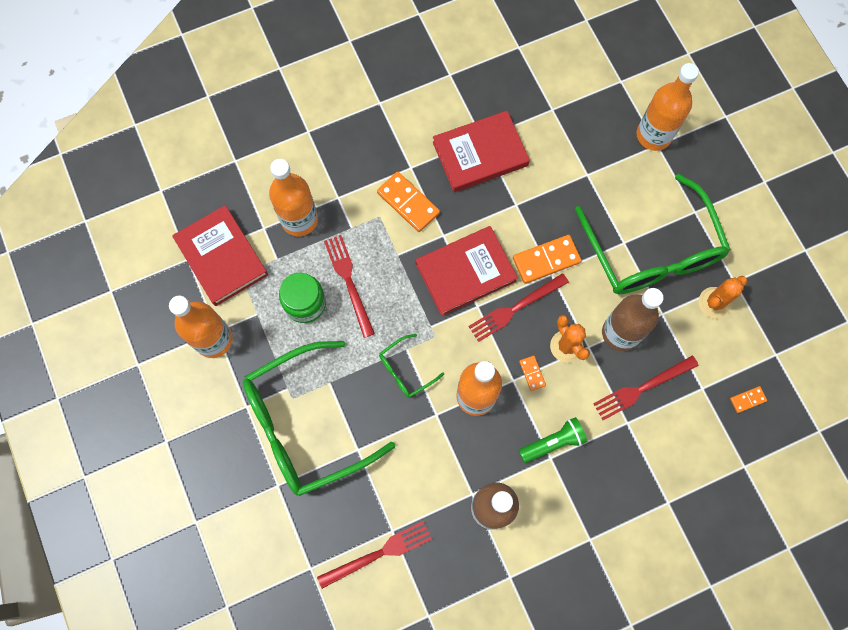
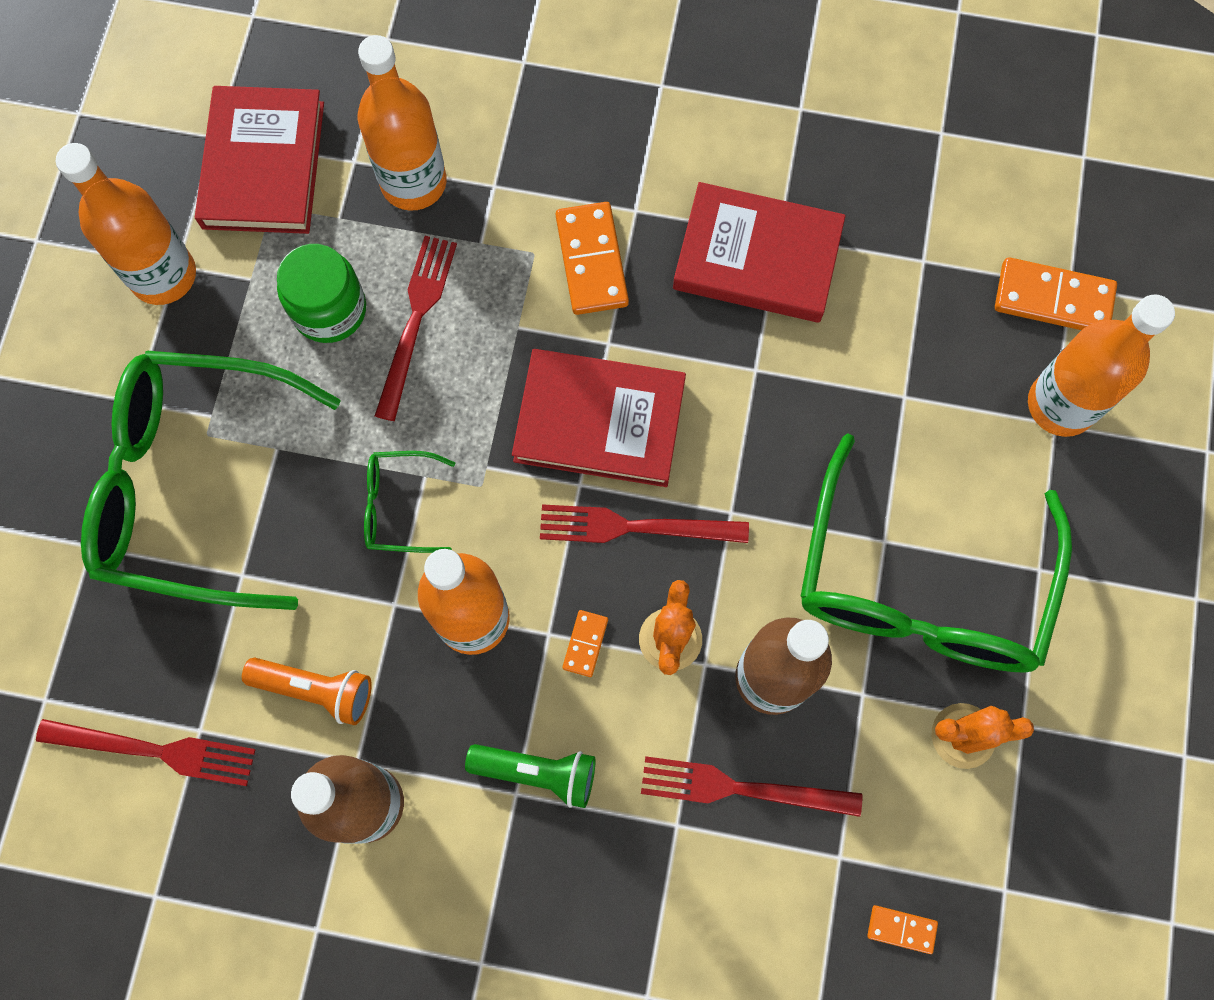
camera: 35 degrees right, 0 degrees up
(430, 475) = (316, 689): none -> orange flashlight
(546, 260) = (739, 485): orange domino -> orange domino (1053, 298)

